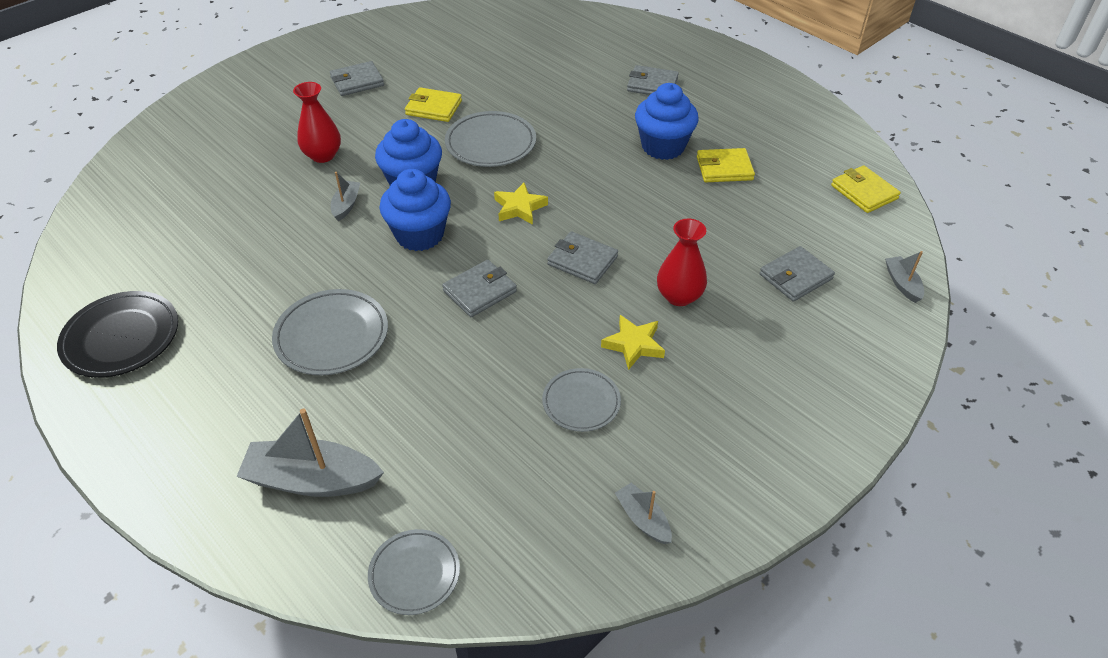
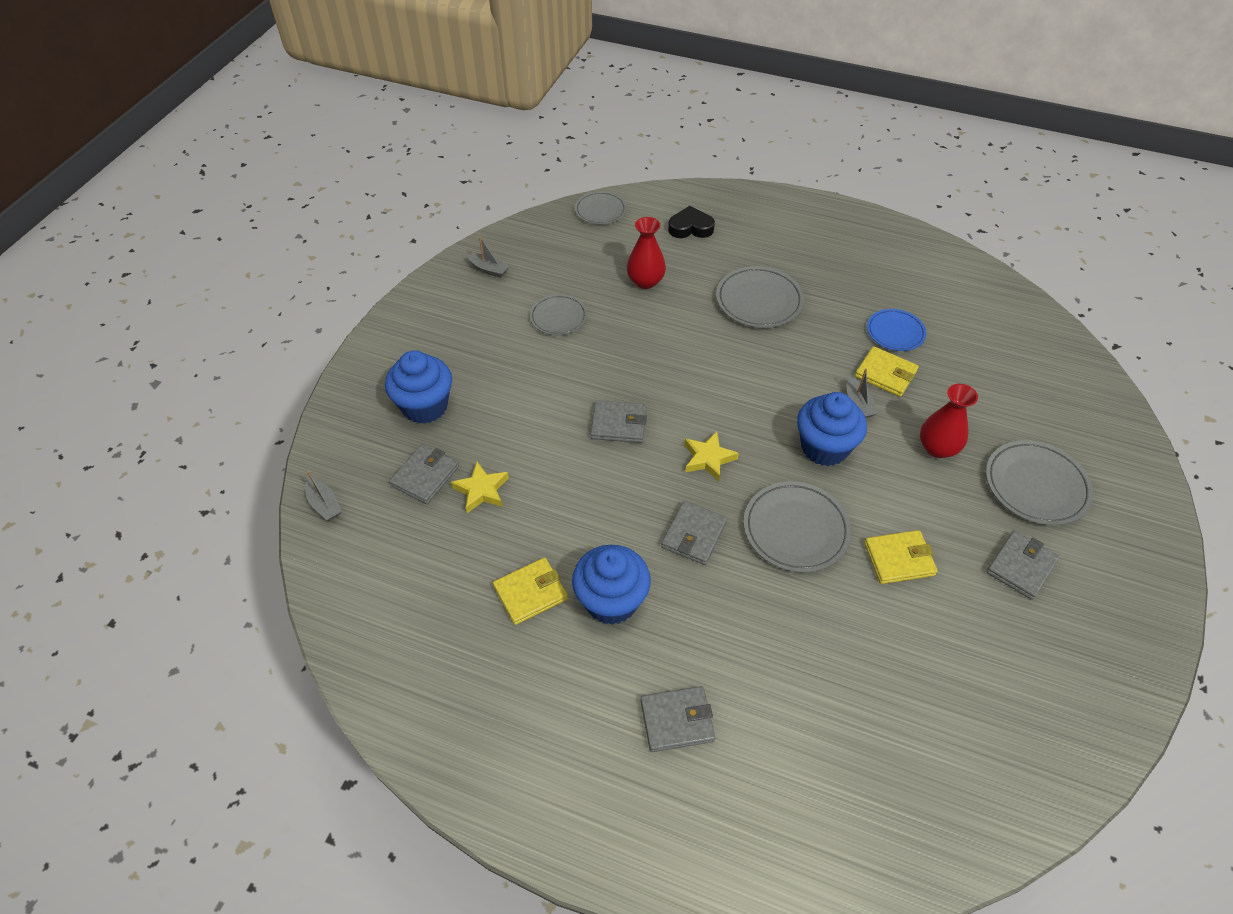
camera: 155 degrees right, 5 degrees up
(121, 338) = (891, 254): black plate -> none
(235, 251) = (895, 332): none -> blue plate
(284, 113) = (1036, 485): none -> grey plate
(312, 480) = (690, 227): grey boat -> black heart
(419, 235) = (770, 398): blue cupcake -> blue cupcake (425, 406)
(480, 291) = (683, 368): grey wallet -> grey wallet (694, 535)
(633, 345) = (541, 368): yellow star -> yellow star (481, 490)
(679, 296) = (522, 420): red vase -> red vase (645, 281)
(864, 192) = (367, 617): yellow wallet -> yellow wallet (885, 374)

